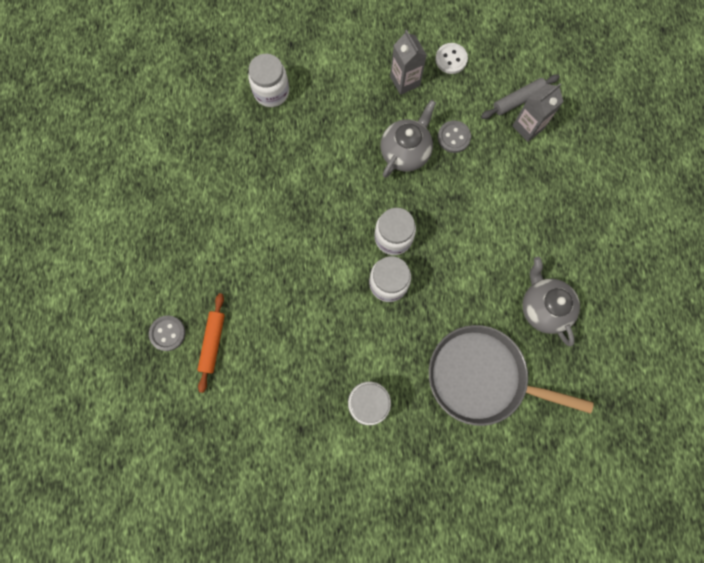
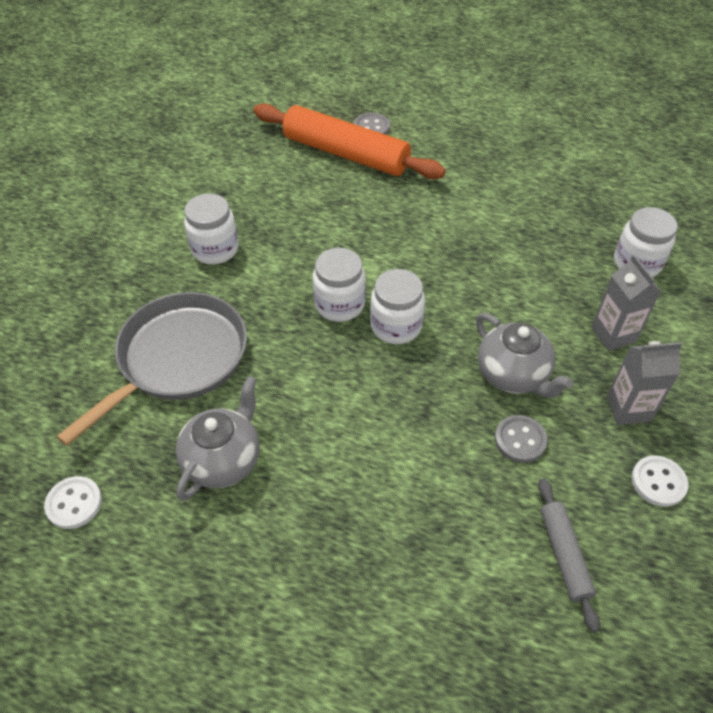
camera: 110 degrees right, 25 degrees down
(213, 343) = (346, 154): orange rolling pin -> orange rolling pin, size x2.01
(528, 127) = (510, 550): grey carton -> grey carton (613, 334)
(543, 307) = (223, 460): grey teapot -> grey teapot turned 60 degrees counterclockwise
(612, 385) = (74, 503): none -> white button

